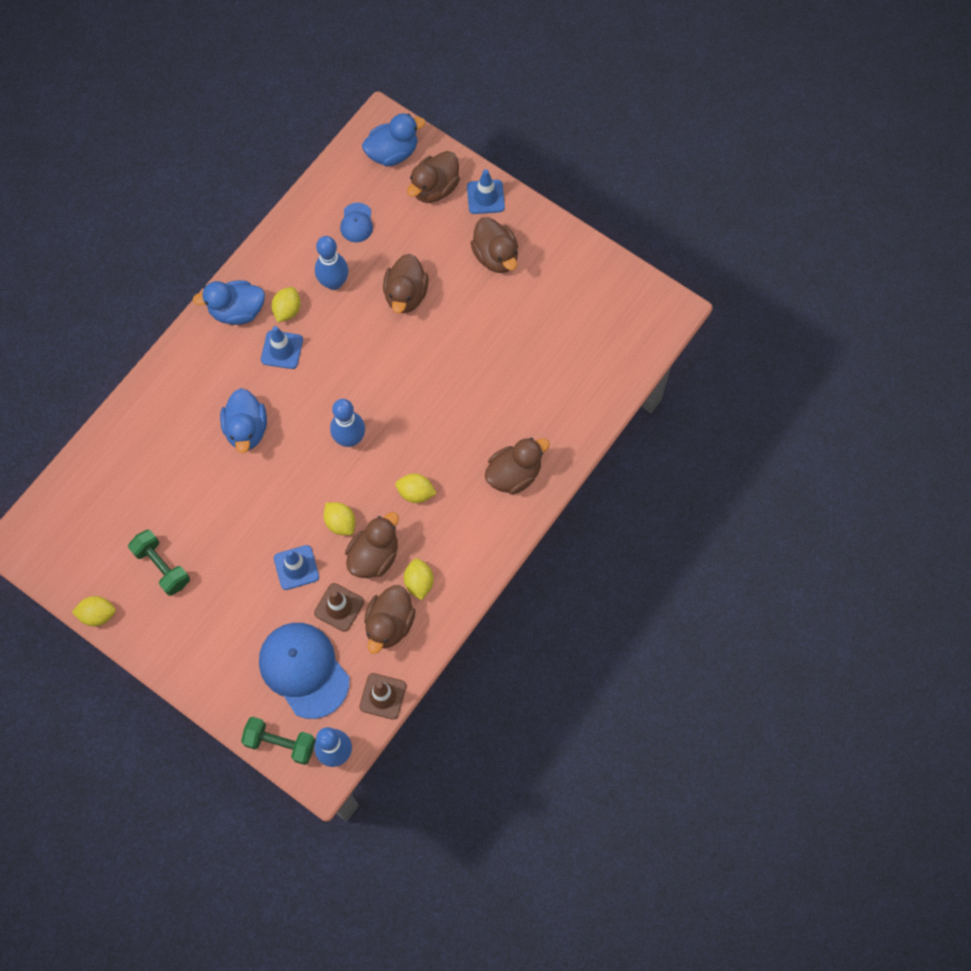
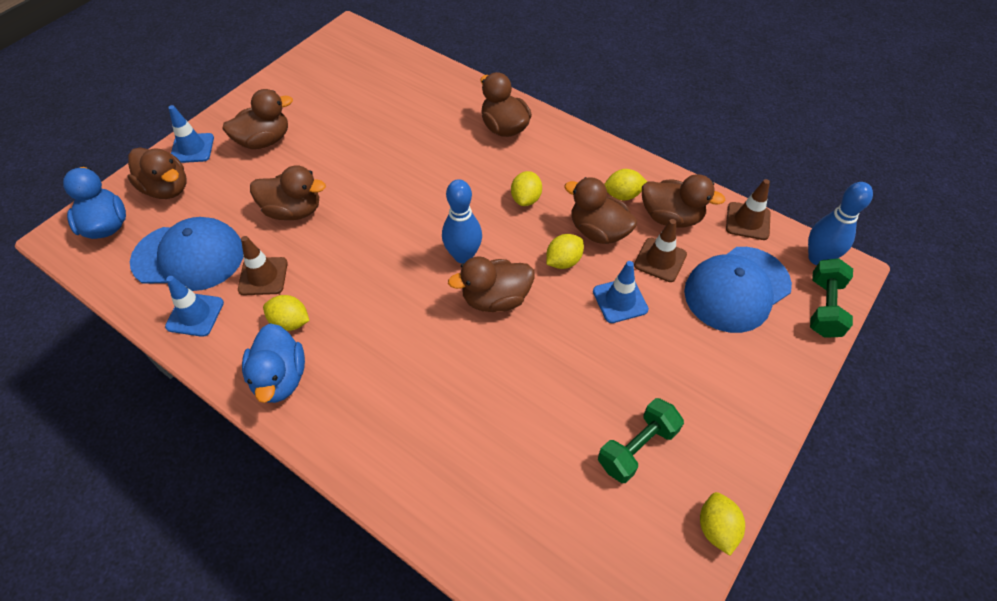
camera: 90 degrees left, 15 degrees down
(246, 429) = (447, 359): blue duck -> none
(282, 350) = (343, 326): blue traffic cone -> blue traffic cone (195, 314)
(302, 465) = (495, 299): none -> brown duck
(334, 283) = (263, 276): blue bowling pin -> brown traffic cone
(356, 223) = (189, 256): blue cap -> blue cap, size x2.11

